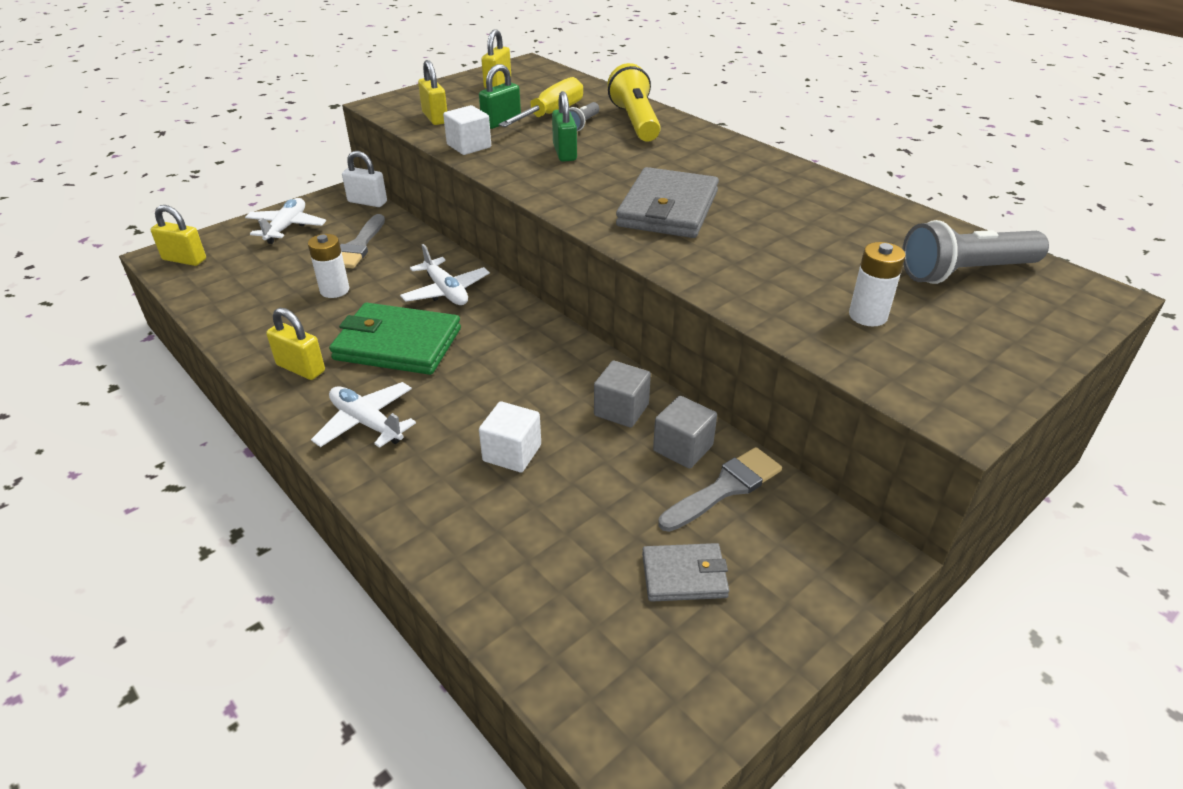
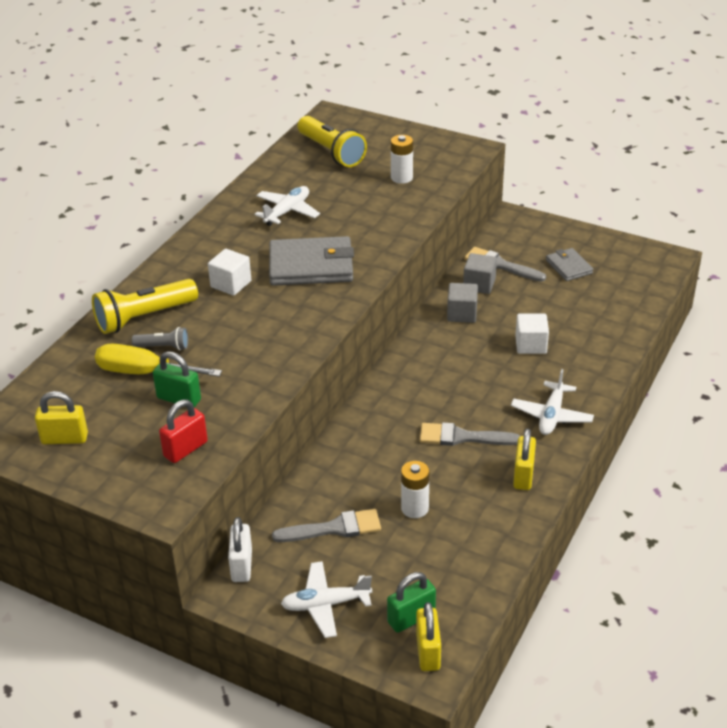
camera: 110 degrees left, 0 degrees up
(397, 344) = (462, 437): green wallet -> grey brush
(435, 118) = (185, 449): yellow padlock -> red padlock
(446, 291) = (377, 439): white plane -> white plane (287, 211)
(469, 146) = (246, 400): white cube -> white cube (231, 284)
(565, 153) = (234, 339): green padlock -> green padlock (411, 618)
(965, 272) = (331, 152): grey flashlight -> yellow flashlight

